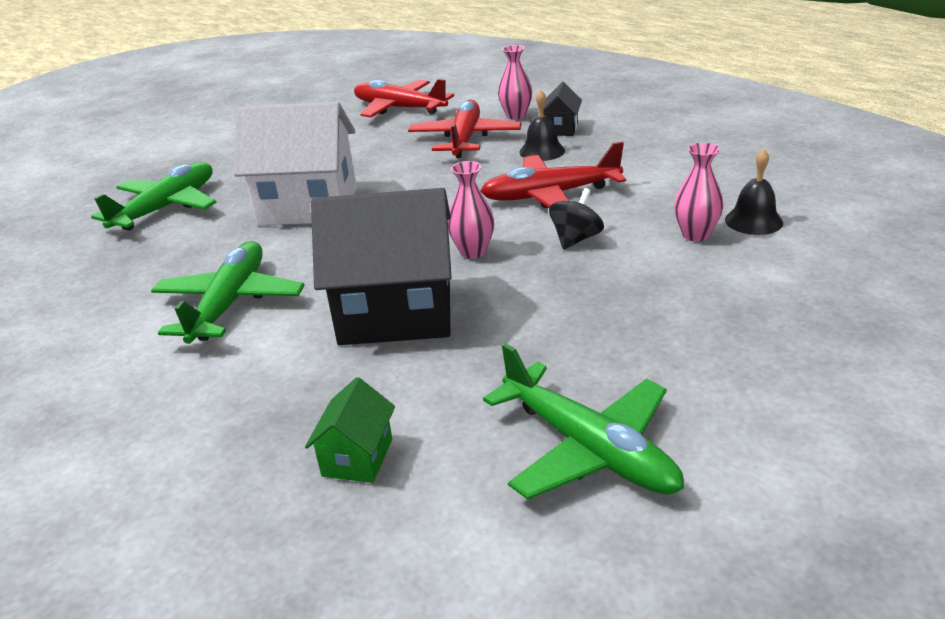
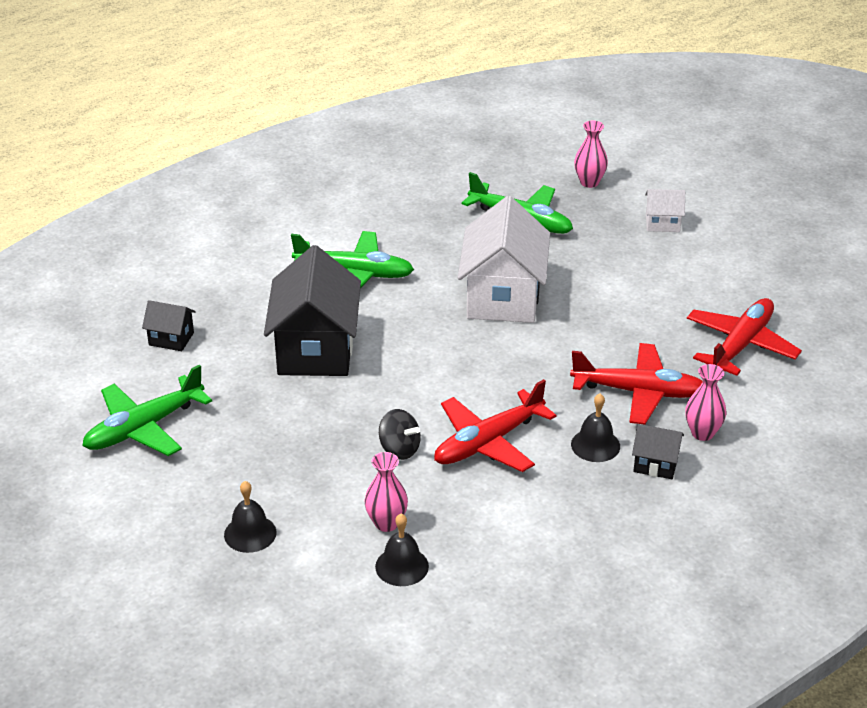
camera: 90 degrees right, 5 degrees up
(206, 143) = (662, 223): none -> white house
(357, 457) = (171, 339): green house -> black house
(473, 252) = (395, 390): pink vase -> pink vase (589, 182)
(551, 195) = (489, 442): red plane -> red plane turned 120 degrees counterclockwise
(761, 317) = (250, 533): none -> black bell

